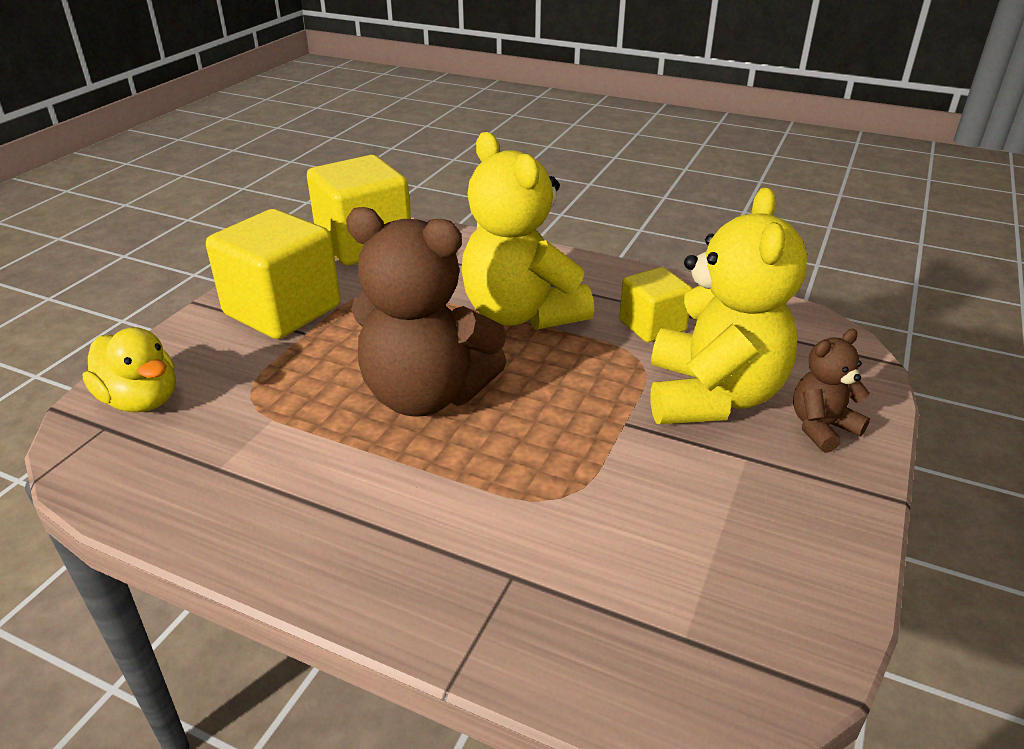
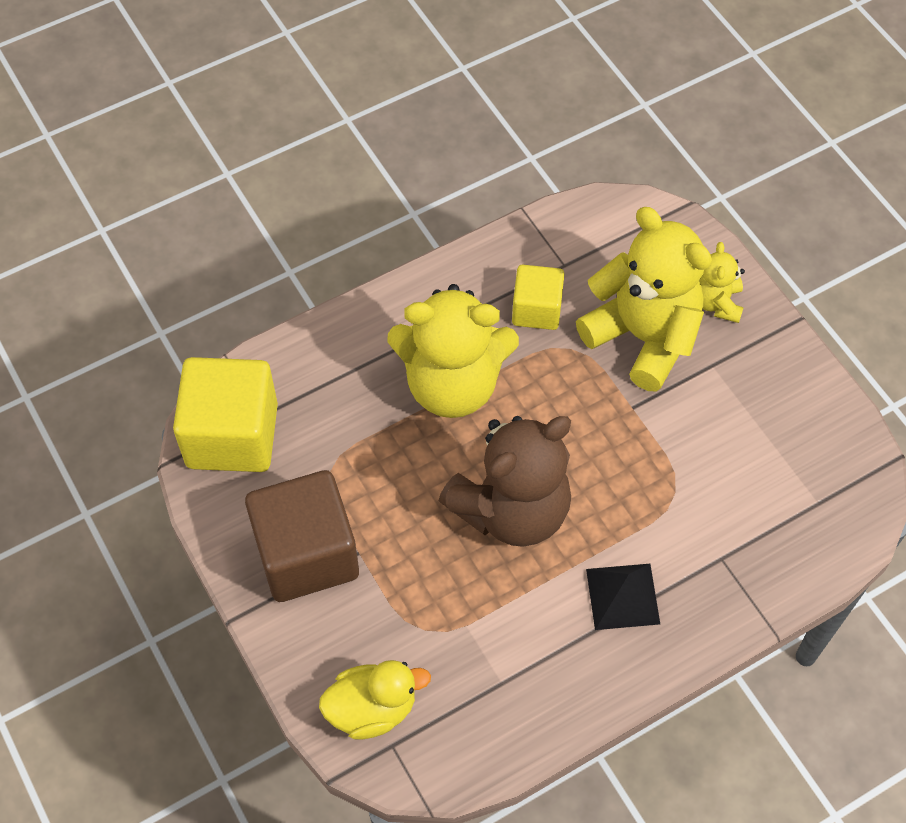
camera: 55 degrees left, 25 degrees up
(282, 310) = (306, 554): yellow cube -> brown cube
(390, 512) = (623, 596): none -> black pyramid
(821, 428) = (716, 303): brown teddy bear -> yellow teddy bear

